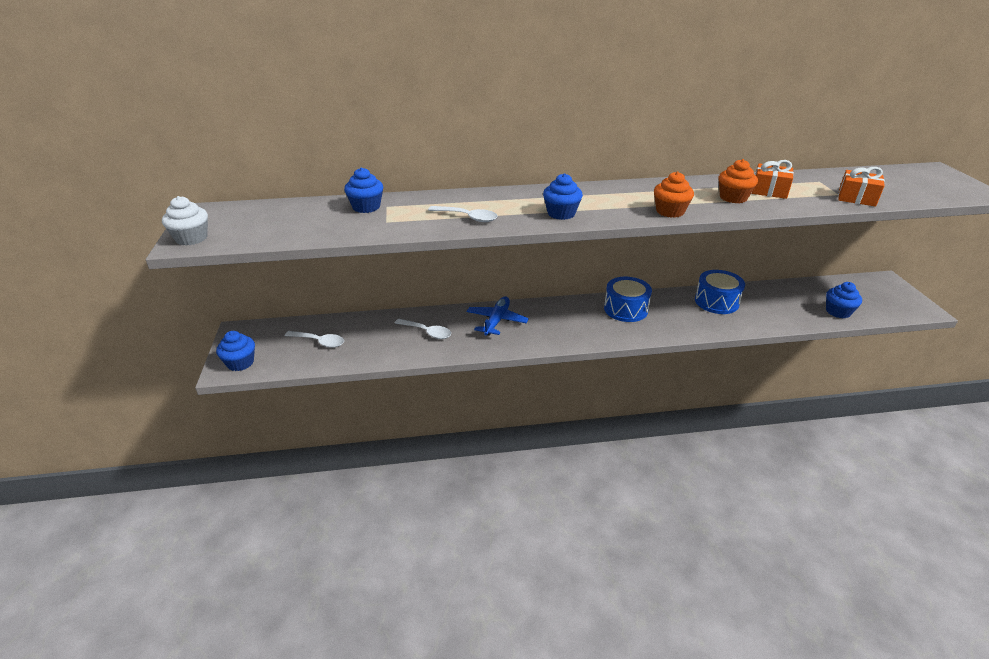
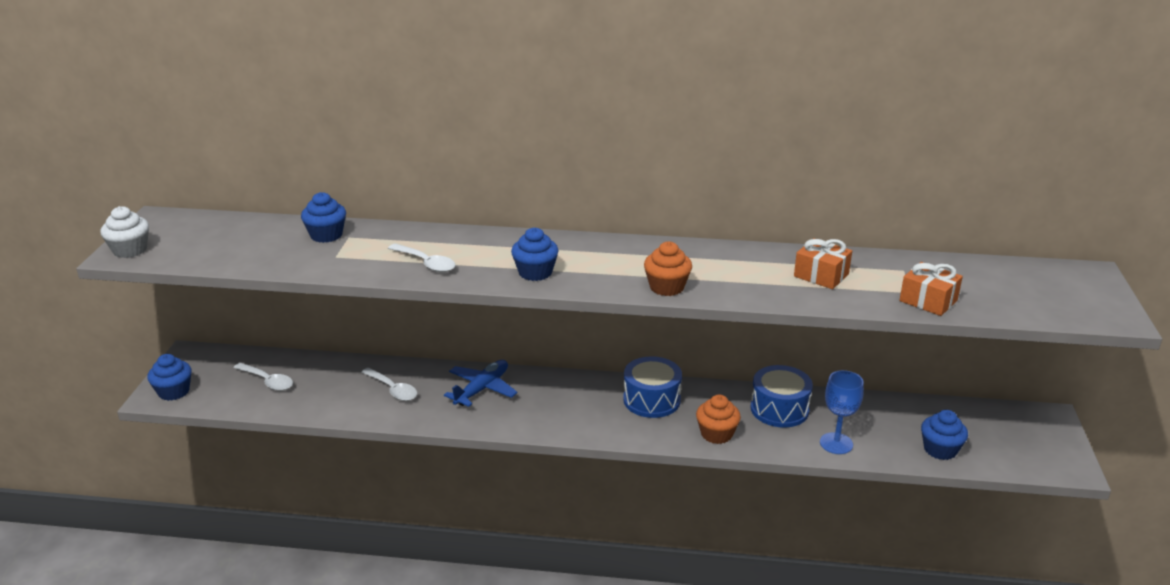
camera: 15 degrees right, 5 degrees down
(733, 198) = (764, 279): orange cupcake -> orange cupcake (716, 434)
(770, 319) = (836, 443): none -> blue goblet

